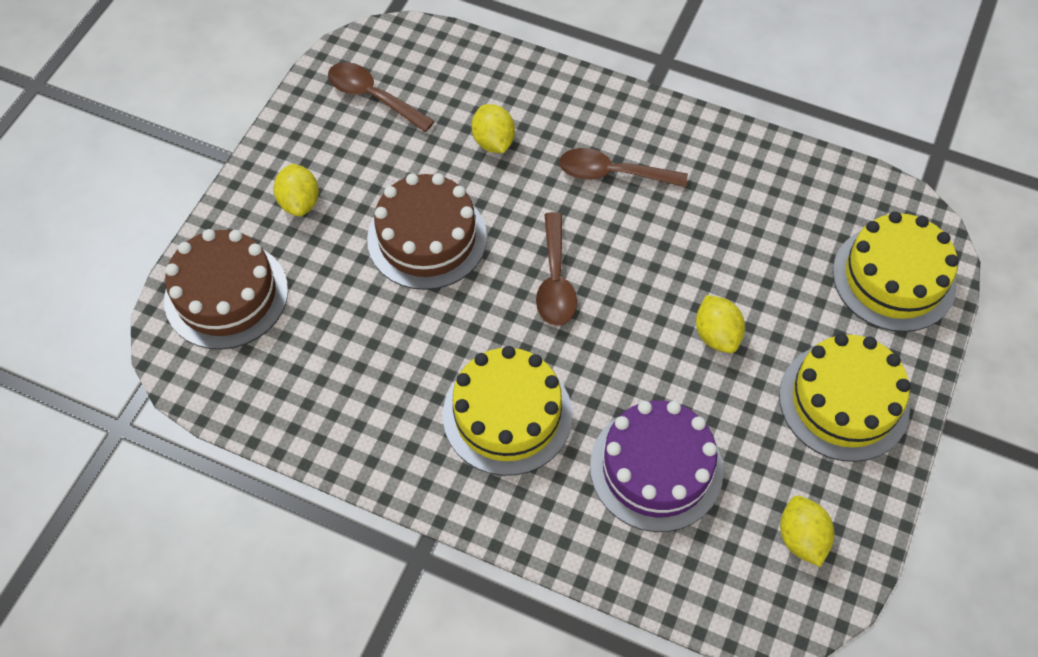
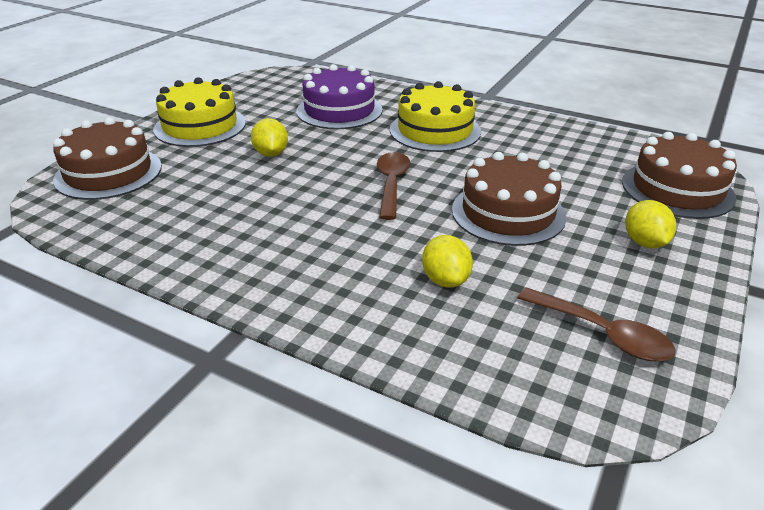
camera: 175 degrees left, 25 degrees down
(612, 173) = (320, 247): brown spoon -> none
(801, 538) = (263, 89): yellow lemon -> none
(893, 278) = (108, 173): yellow cake -> brown cake

